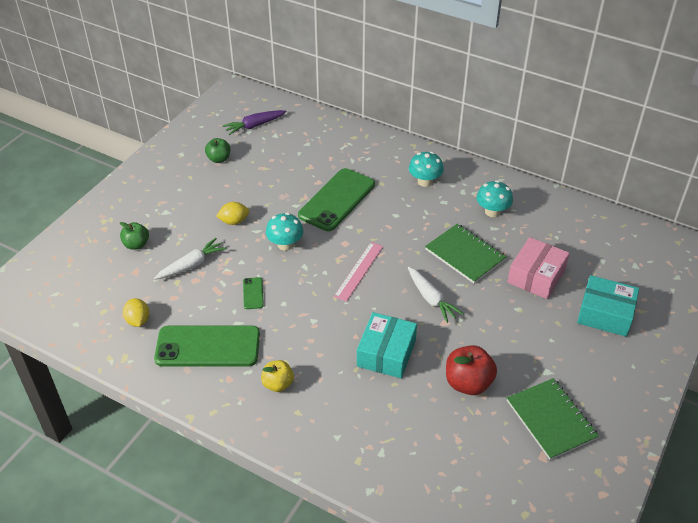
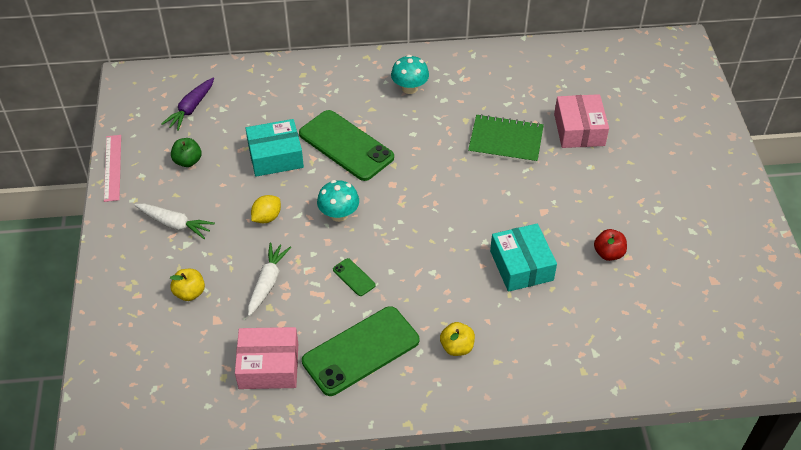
camera: 35 degrees left, 5 degrees up
(136, 245) = (190, 293): green apple -> yellow apple
(138, 320) = (268, 366): yellow lemon -> pink box
(337, 200) = (346, 146): green phone -> green phone turned 45 degrees counterclockwise
(359, 271) = (429, 204): pink ruler -> pink ruler (112, 167)
(431, 299) = (514, 196): white carrot -> white carrot (175, 224)
(468, 383) = (608, 253): red apple -> red apple, size x0.64
(492, 211) = (493, 88): turquoise mushroom -> none
(551, 419) = (694, 247): green notebook -> none
(605, 314) = (658, 135): turquoise box -> turquoise box (275, 156)

